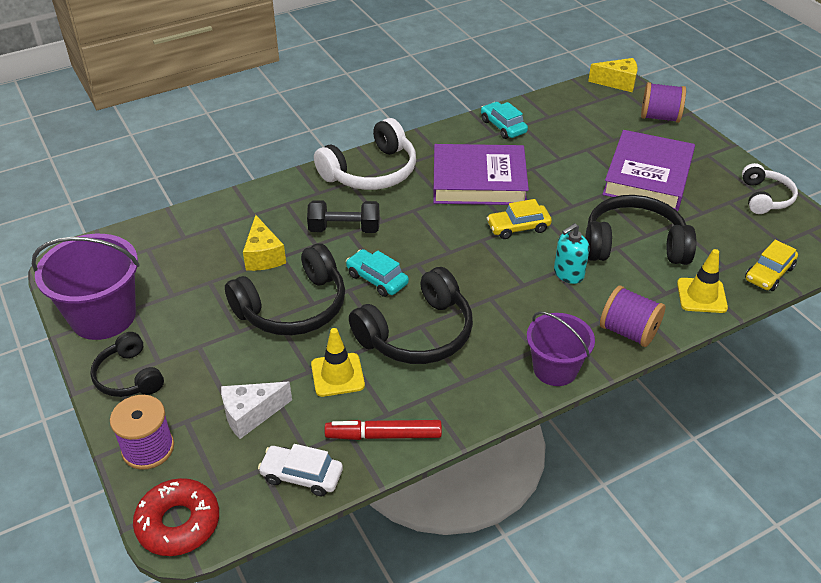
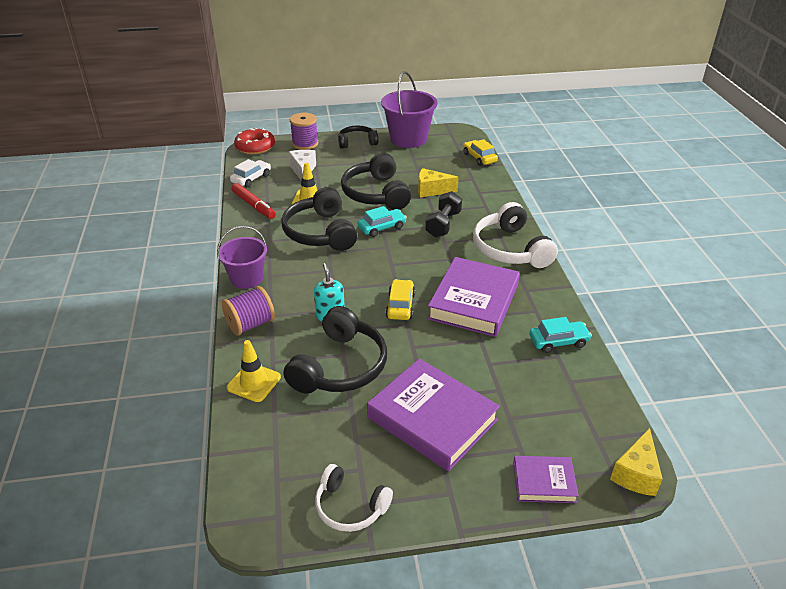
camera: 110 degrees right, 5 degrees down
(384, 435) = (254, 205): red marker -> red marker turned 120 degrees clockwise
(659, 117) = (544, 482): purple spool -> purple book
(769, 273) = (245, 444): yellow car -> yellow car (479, 158)

